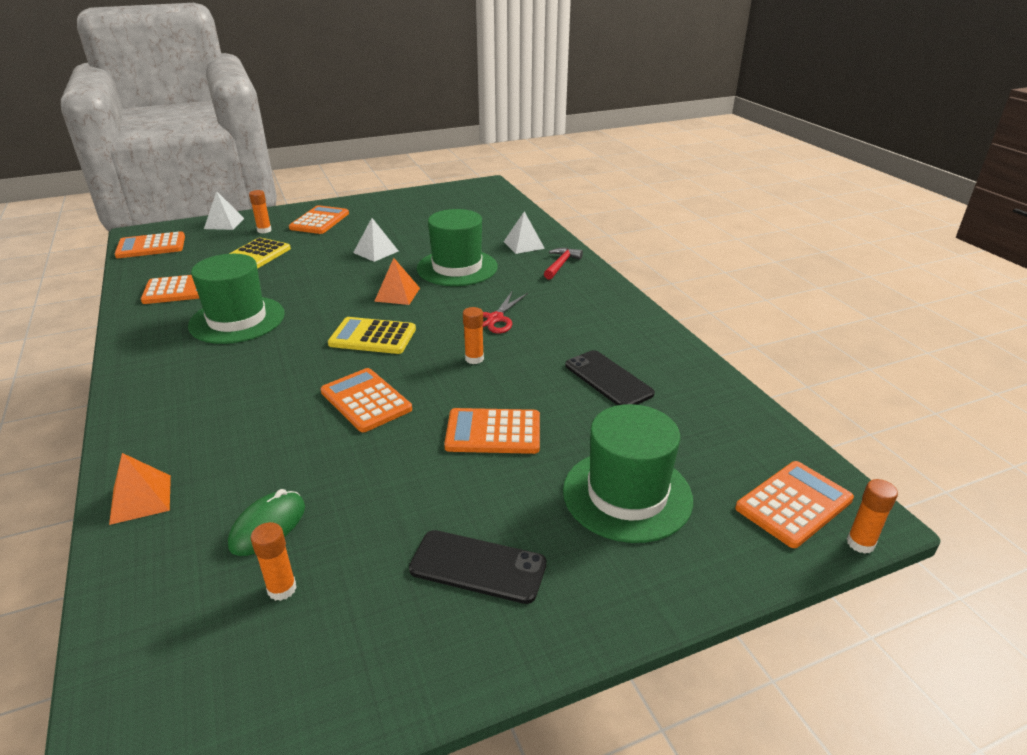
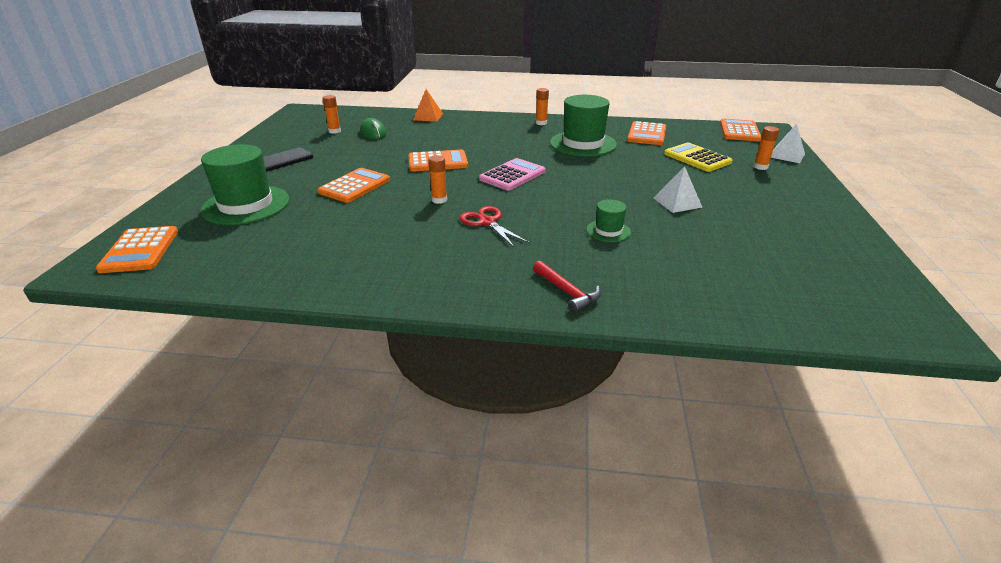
camera: 120 degrees right, 0 degrees up
(319, 221) = (780, 191): orange calculator -> none
(372, 337) = (512, 175): yellow calculator -> pink calculator
(397, 294) = (573, 195): orange pyramid -> none
(457, 268) = (608, 231): green hat -> green hat, size x0.49
(523, 245) = (645, 286): white pyramid -> none
(608, 379) = (342, 239): black phone -> none
(860, 543) = (84, 255): orange glue stick -> orange glue stick (541, 123)

